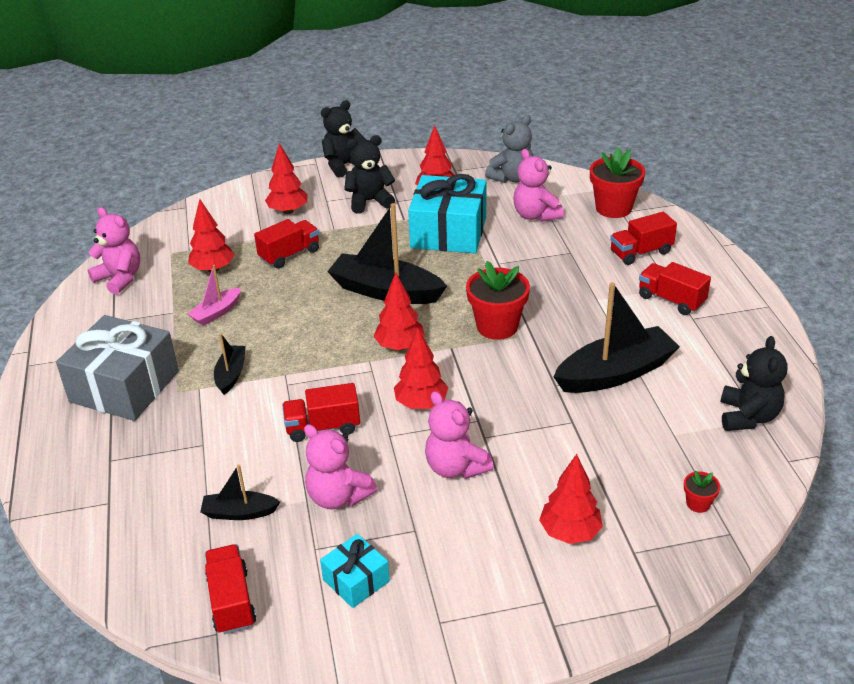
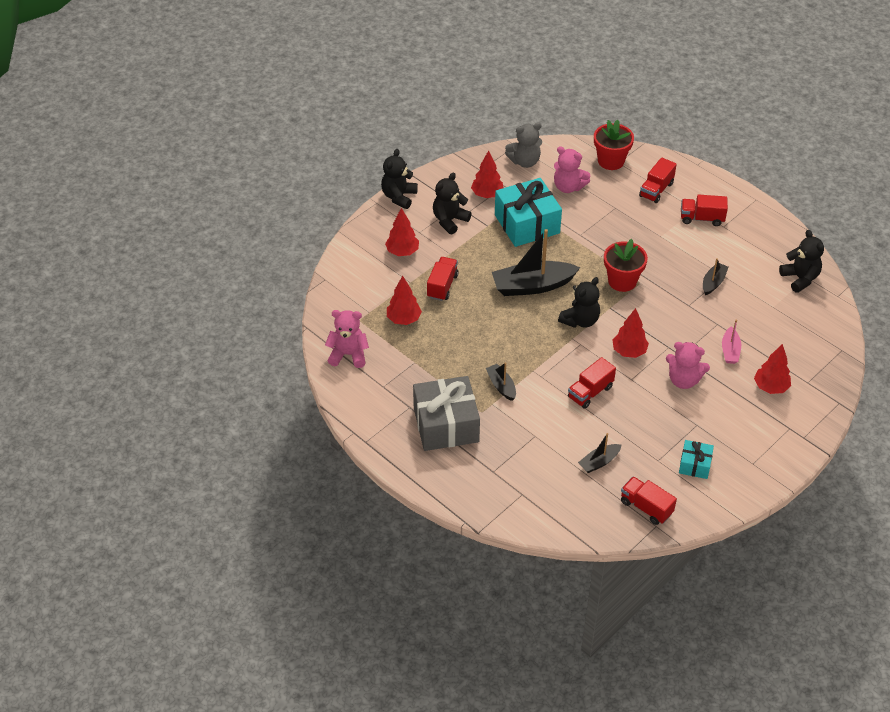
camera: 35 degrees left, 10 degrees up
(216, 312) = (443, 349): pink boat -> pink boat (730, 350)
(338, 497) = (640, 427): pink teddy bear -> none
(400, 346) = (580, 320): red tree -> black teddy bear
(512, 178) = (524, 161): grey teddy bear -> grey teddy bear turned 60 degrees clockwise
(615, 373) = (713, 282): black boat -> black boat, size x0.51
(698, 503) = (815, 341): red flower pot -> none

